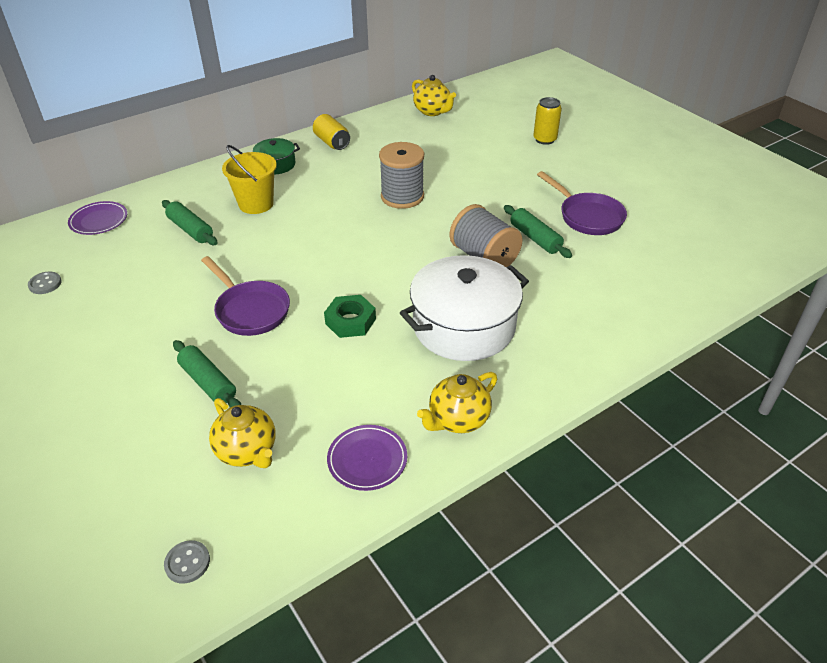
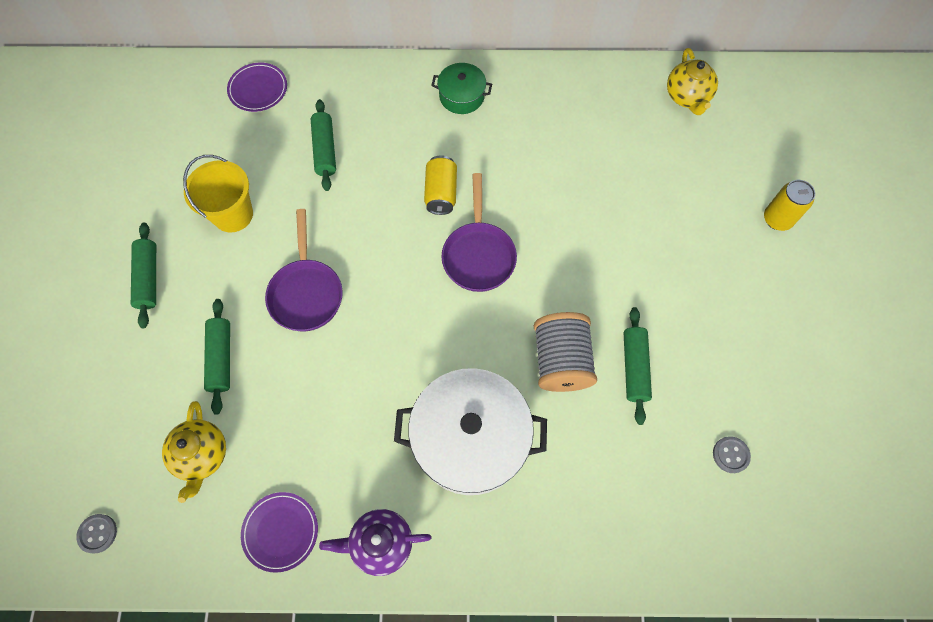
camera: 35 degrees right, 25 degrees up
(45, 284) = (172, 151): grey button -> grey button (730, 455)
(89, 367) = (148, 278): none -> green rolling pin
(256, 204) = (404, 147): yellow bucket -> yellow bucket (233, 214)
(332, 142) = (540, 91): yellow can -> yellow can (441, 193)
(350, 321) = (378, 363): green nut -> none
(402, 197) = (549, 220): grey spool -> none
(458, 419) = (381, 543): yellow teapot -> purple teapot
(587, 216) = (718, 371): purple pan -> purple pan (478, 254)

